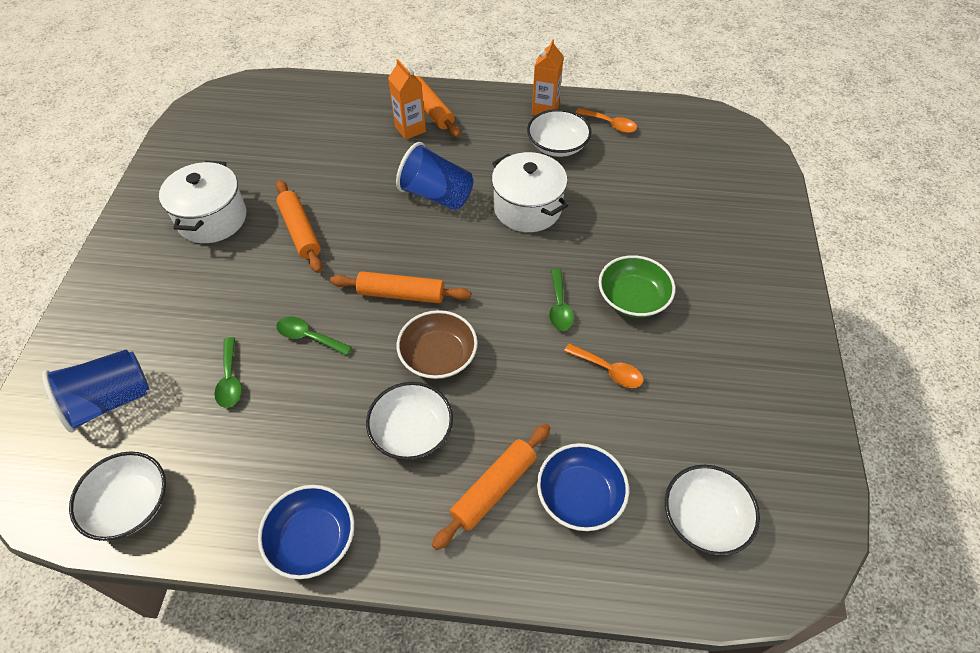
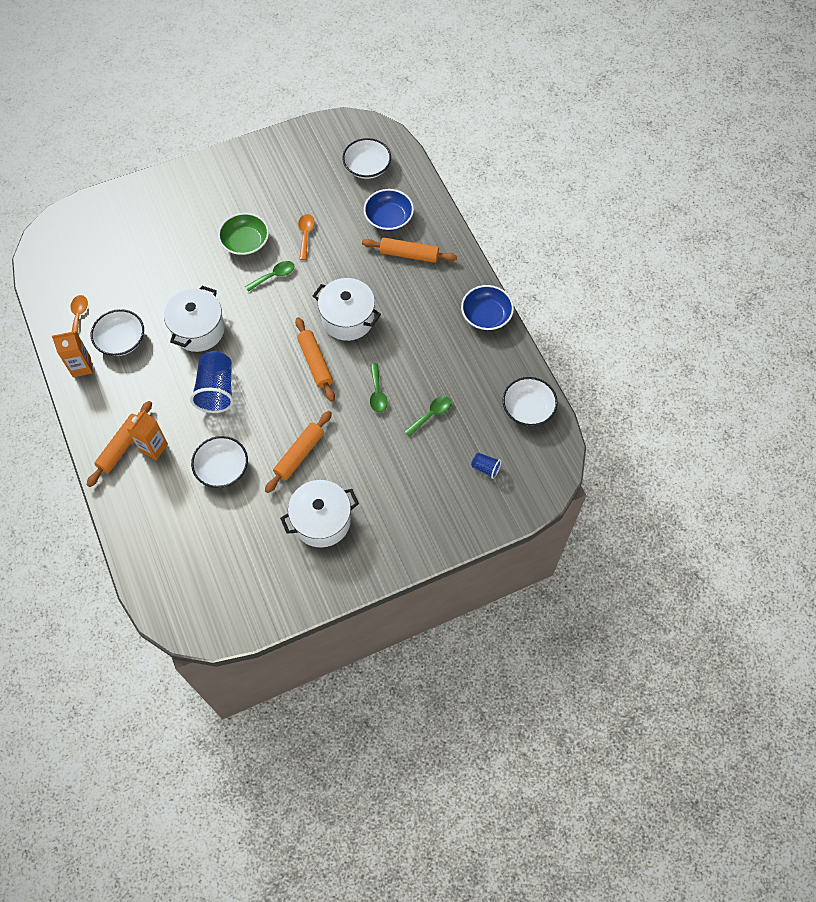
camera: 120 degrees left, 10 degrees up
(109, 401) = (485, 468): blue cup -> blue cup, size x0.48
(411, 431) = (402, 306): white bowl -> white bowl (222, 468)
(438, 356) = (348, 319): brown bowl -> white pot

